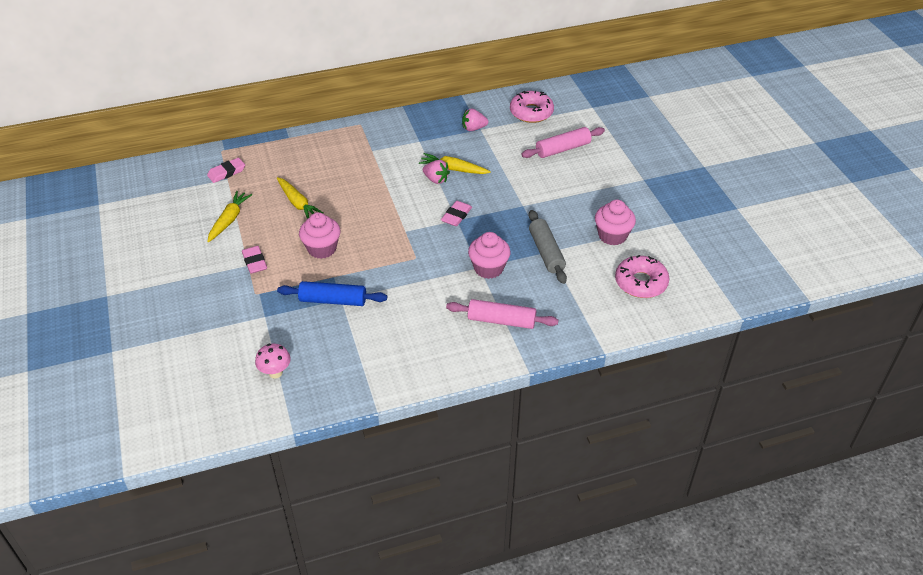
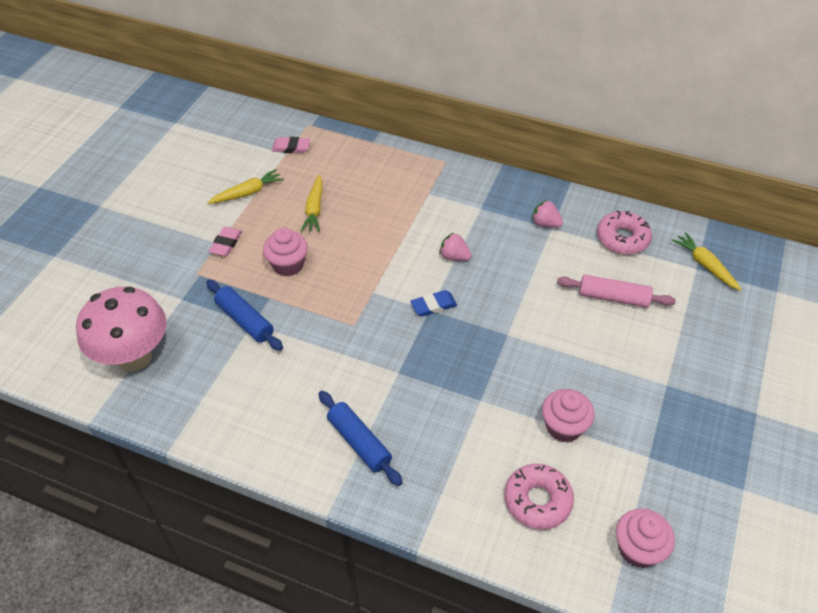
camera: 40 degrees right, 5 degrees up
(275, 373) = (134, 357): pink mushroom -> pink mushroom, size x2.32
(436, 179) = (454, 257): pink strawberry -> pink strawberry turned 135 degrees clockwise
(453, 169) = (481, 255): yellow carrot -> yellow carrot (705, 265)
(456, 216) = (433, 305): pink eraser -> blue eraser
(488, 268) = (405, 379): pink cupcake -> pink cupcake (638, 549)
(501, 320) = (359, 442): pink rolling pin -> blue rolling pin
(546, 252) = (477, 400): grey rolling pin -> none

